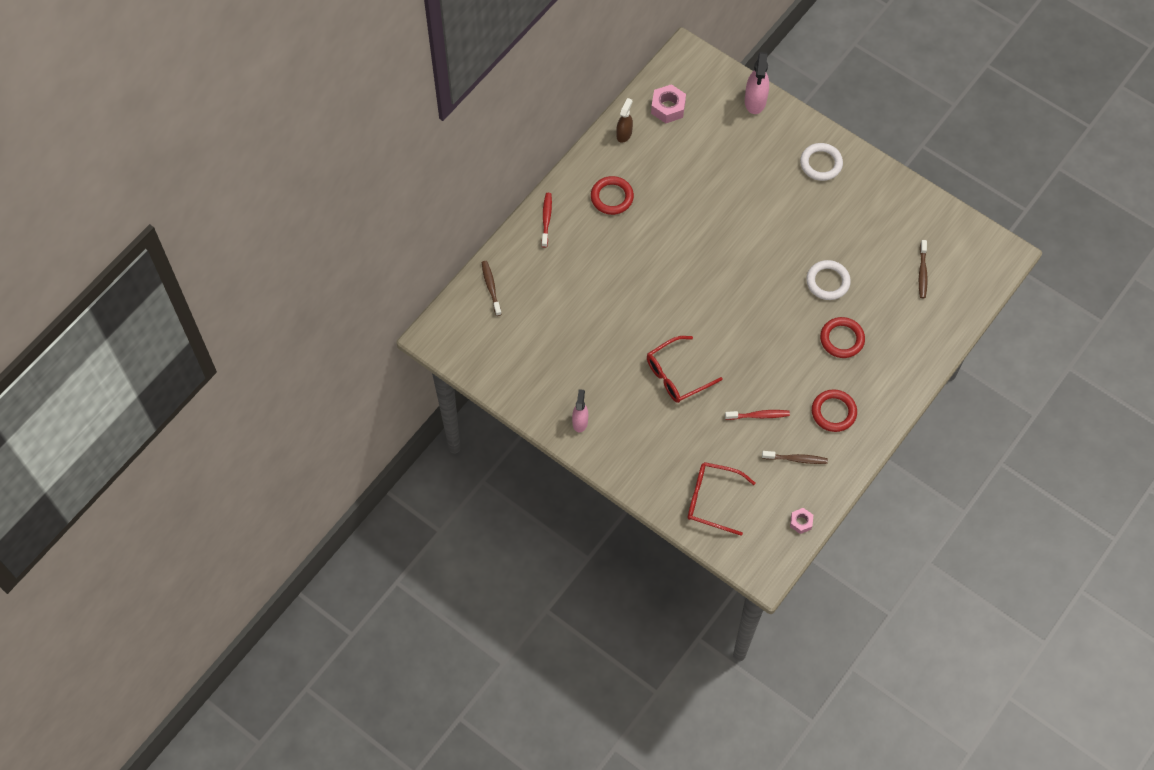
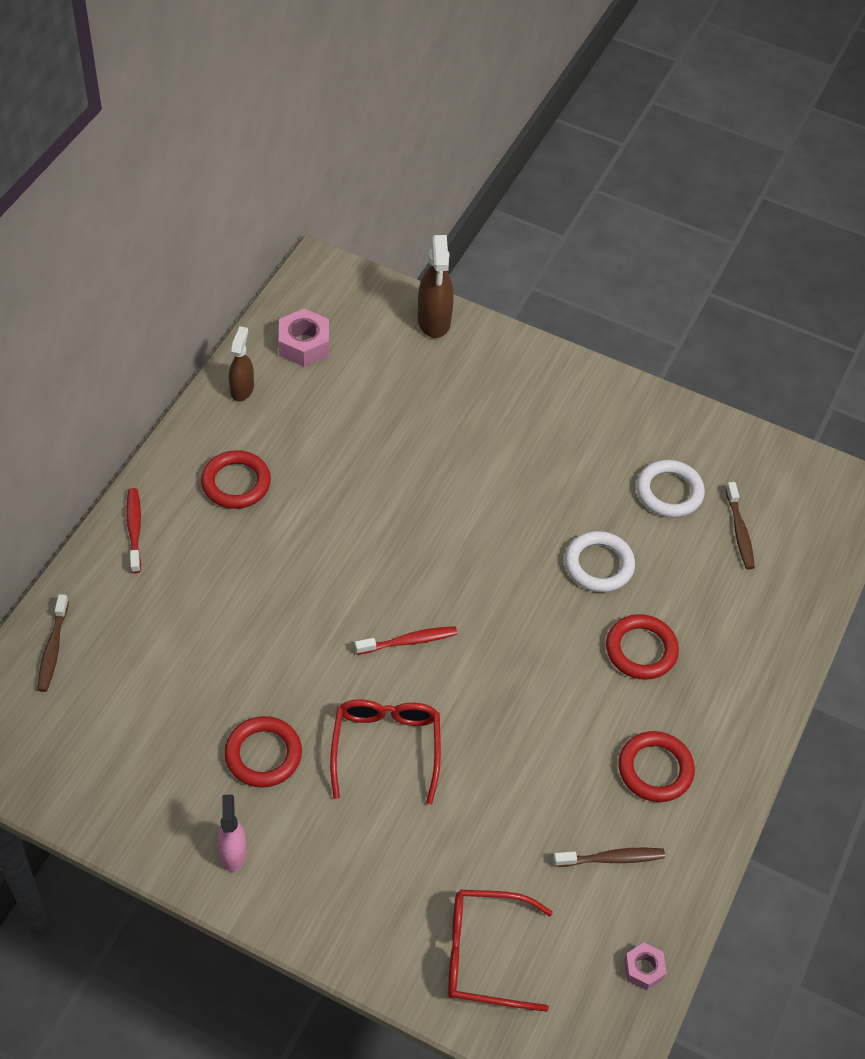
camera: 15 degrees left, 10 degrees down
(491, 287) = (53, 649): brown toothbrush -> brown toothbrush turned 150 degrees counterclockwise
(605, 368) = (263, 754): none -> red ring
(677, 375) = (386, 747): red glasses -> red glasses turned 135 degrees clockwise
(755, 101) = (434, 321): pink spray bottle -> brown spray bottle
(759, 415) = (534, 794): red toothbrush -> red toothbrush (409, 641)
(821, 164) = (550, 395): white ring -> white ring (669, 492)

